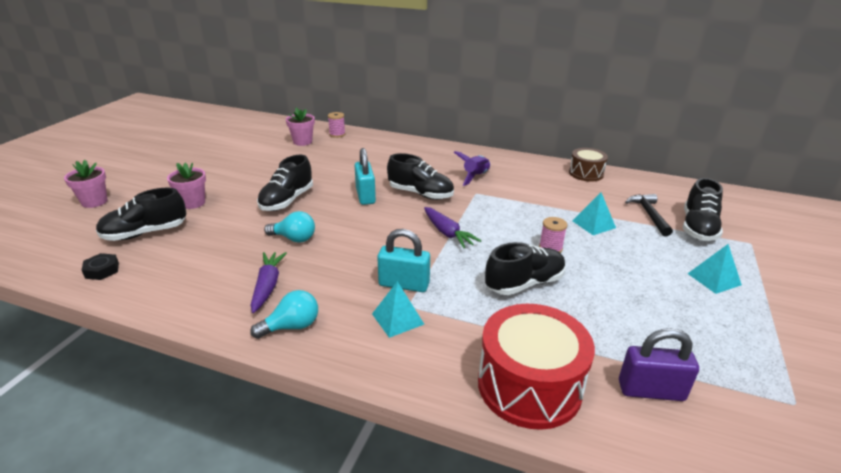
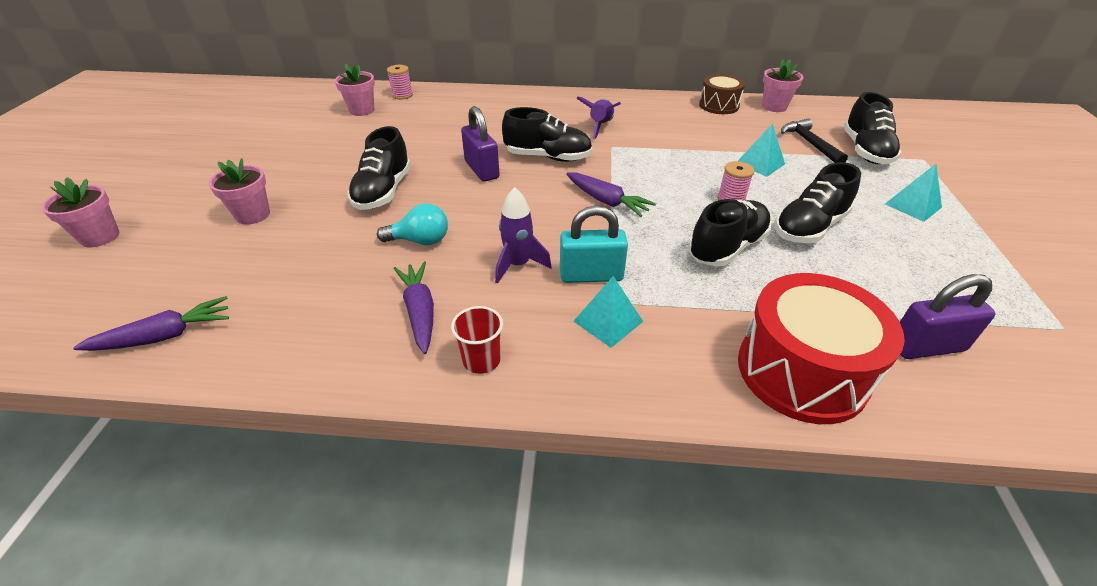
camera: 15 degrees left, 10 degrees up
(102, 270) = (165, 336): black nut -> purple carrot
(145, 233) = (204, 270): black shoe -> black shoe (809, 227)
(292, 326) = (481, 360): turquoise light bulb -> red cup
(354, 267) = (518, 265): none -> purple rocket
(365, 196) = (482, 170): turquoise padlock -> purple padlock
(635, 181) = (774, 107): none -> pink flower pot

